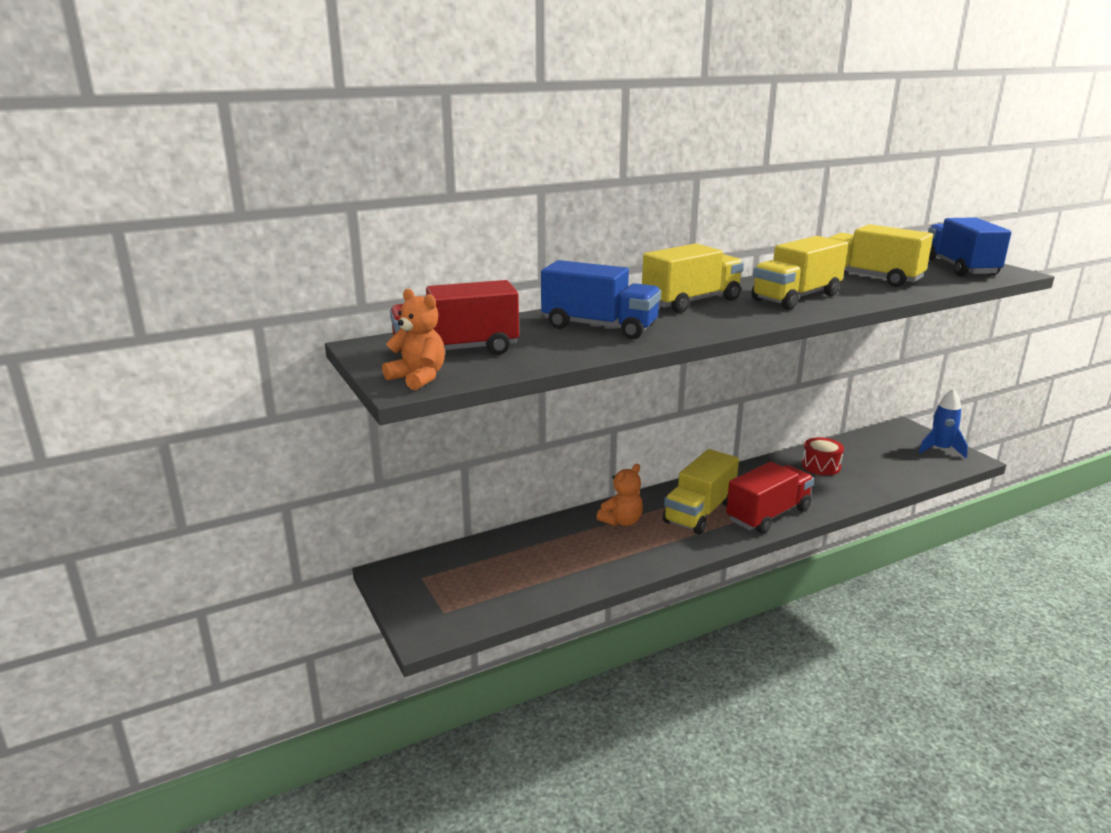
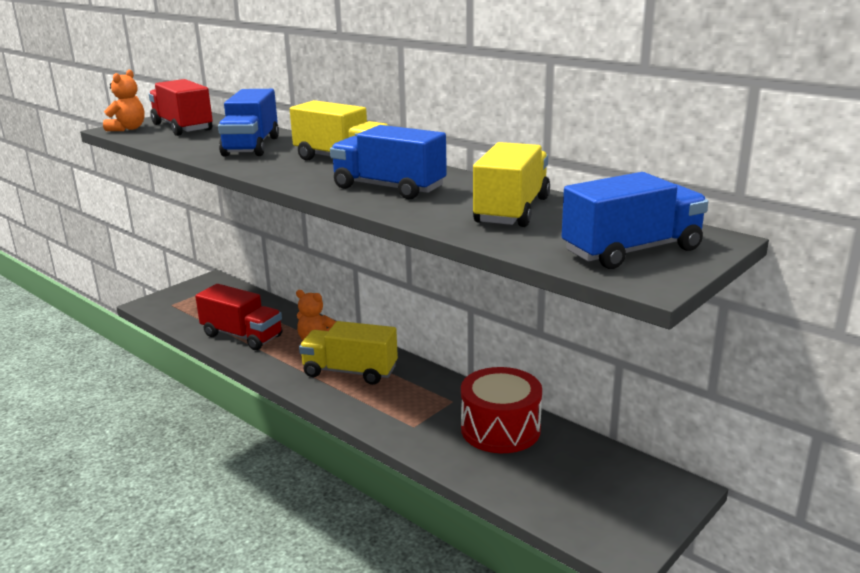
camera: 70 degrees right, 0 degrees up
(768, 515) = (364, 407): red truck -> red truck (242, 336)
(796, 297) = (389, 188): yellow truck -> blue truck
(821, 466) = (500, 429): red drum -> red drum, size x1.72
(940, 450) = (631, 522): blue rocket -> none

